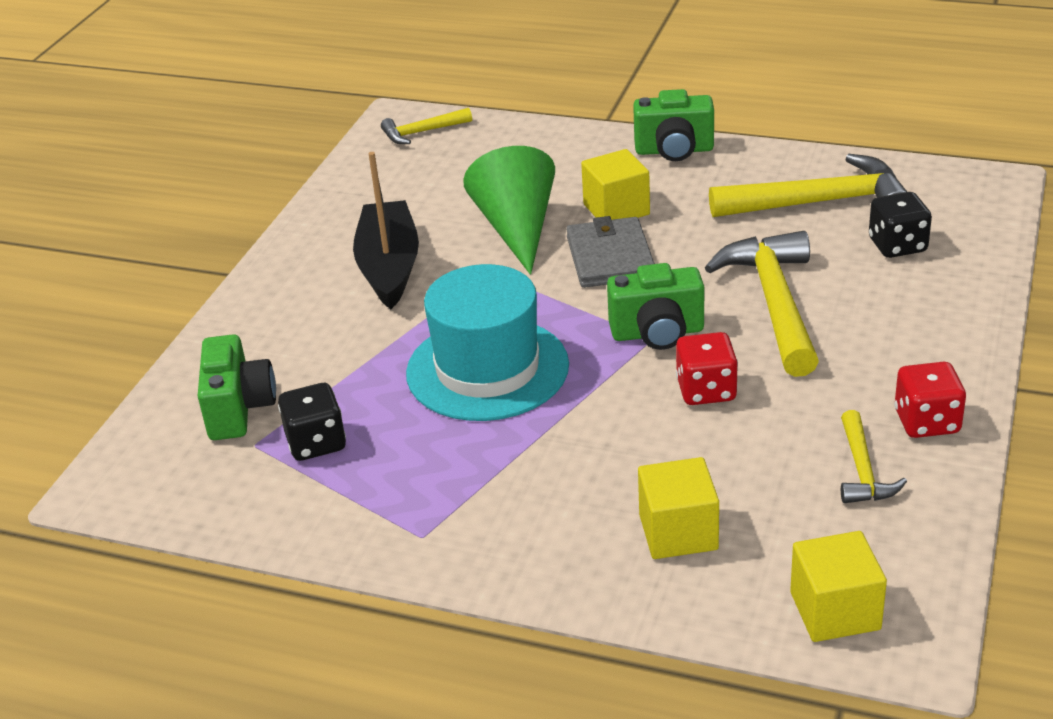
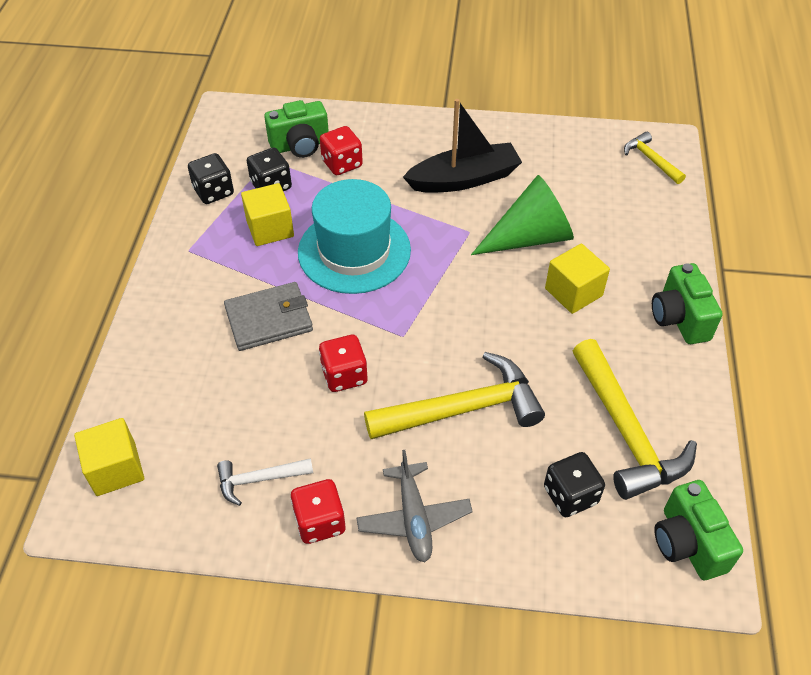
camera: 75 degrees right, 15 degrees up
(299, 506) = (213, 192): none -> black dice
(303, 370) = (342, 164): none -> red dice
(610, 257) = (504, 297): grey wallet -> grey wallet (269, 319)
(657, 333) = (410, 338): green camera -> green camera (687, 543)
(678, 532) = (192, 375): yellow cube -> yellow cube (270, 228)
(862, 470) = (259, 479): yellow hammer -> white hammer
(923, 351) = (414, 518): none -> grey plane

